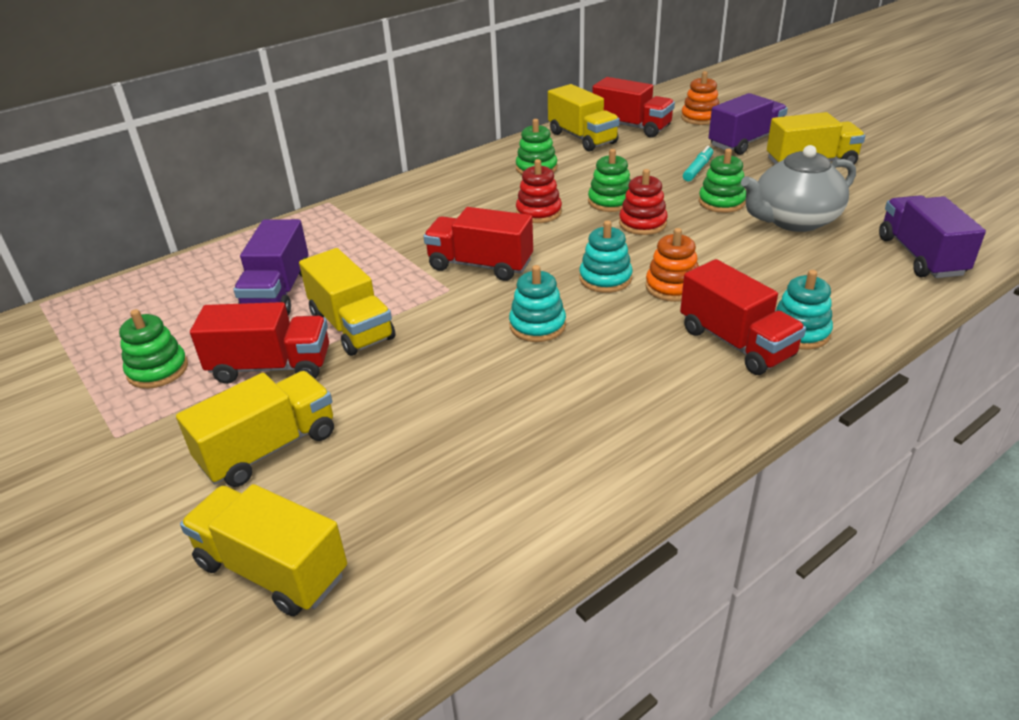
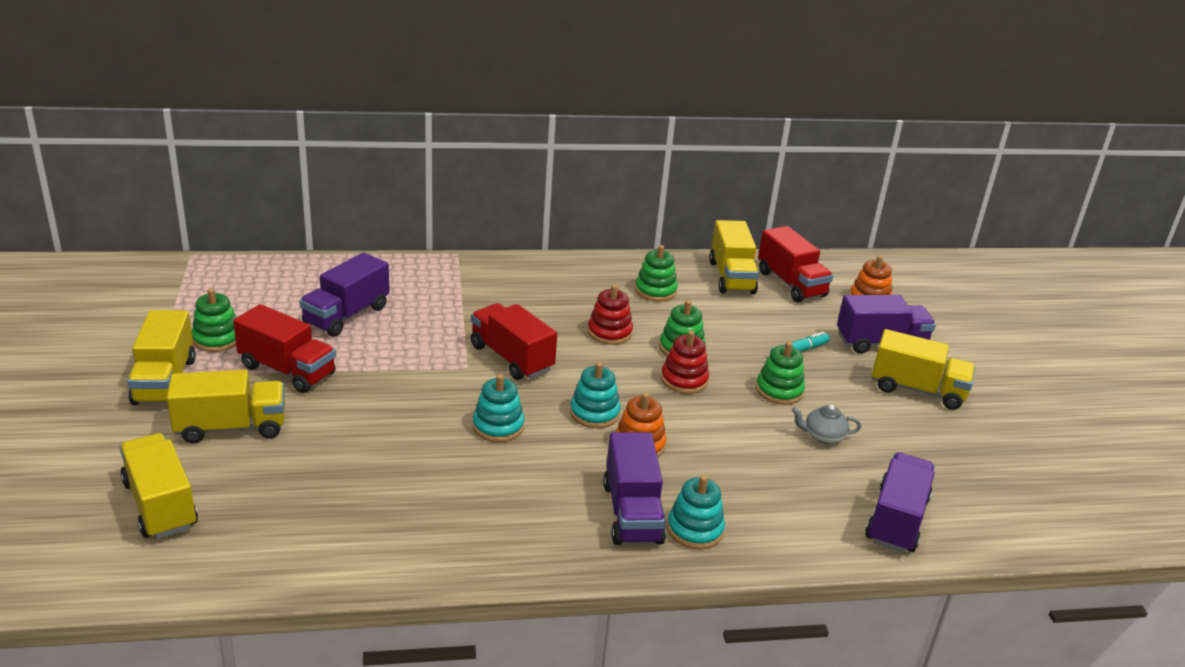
camera: 25 degrees right, 5 degrees down
(351, 326) = (368, 365): yellow truck -> yellow truck (164, 381)
(736, 343) = (632, 513): red truck -> purple truck
(794, 220) = (823, 436): grey teapot -> grey teapot, size x0.47

